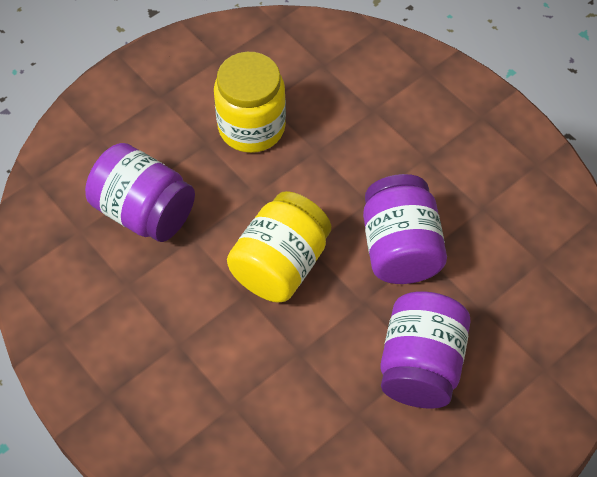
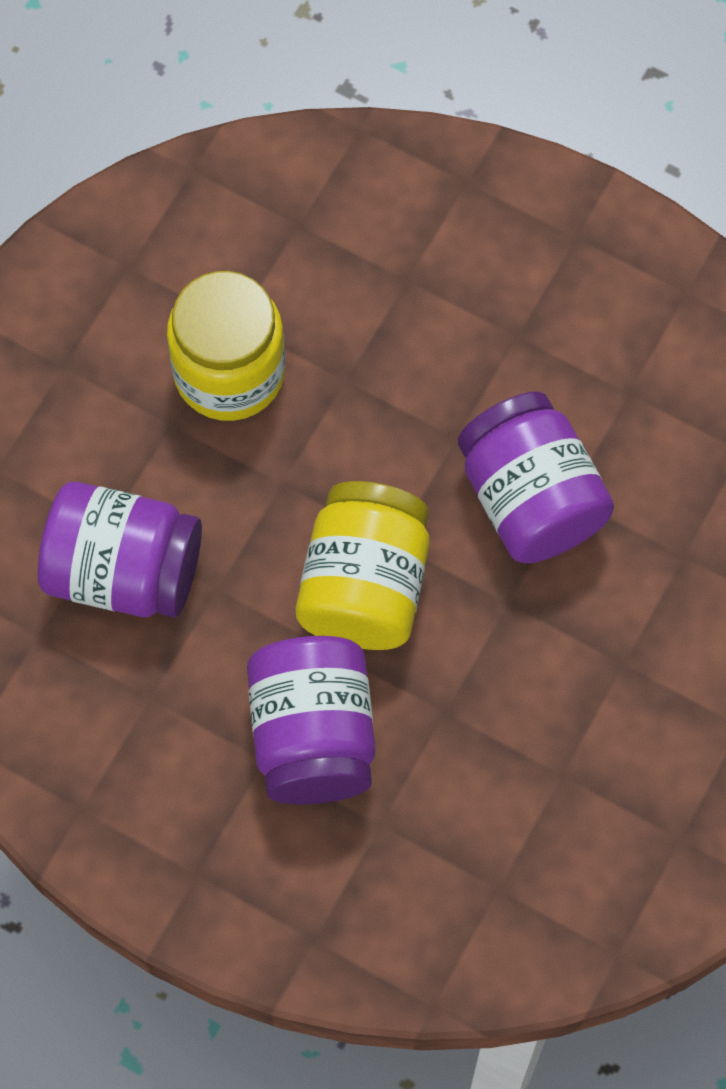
camera: 20 degrees left, 10 degrees up
(420, 365) = (623, 670): purple jar -> purple jar (312, 735)

